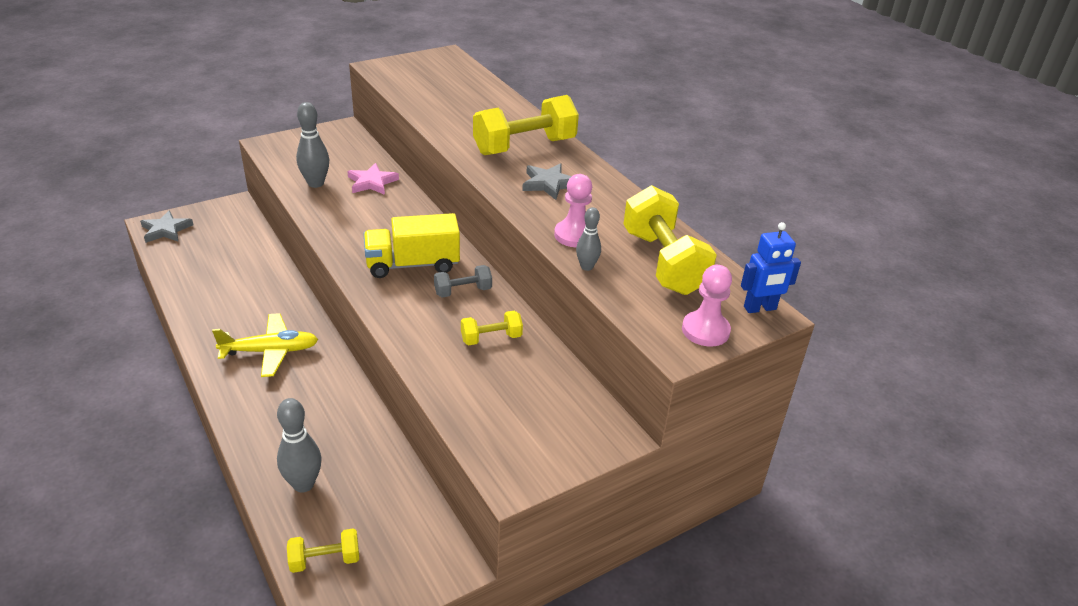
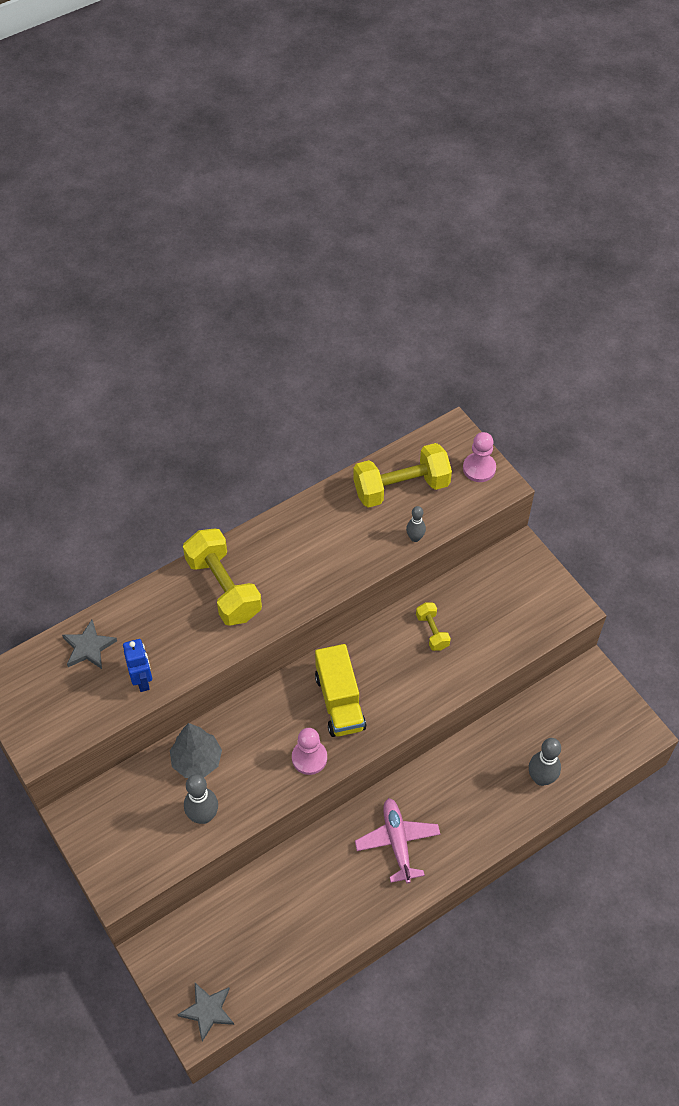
camera: 90 degrees left, 20 degrees up
(270, 351) = (397, 842): yellow plane -> pink plane
(325, 560) = (602, 749): yellow dumbbell -> none
(372, 182) = (197, 761): pink star -> grey tree
(463, 291) = (374, 657): grey dumbbell -> none
(549, 184) = (292, 566): grey star -> grey star (88, 647)
(575, 235) = (372, 546): pink pawn -> pink pawn (309, 758)
(760, 308) = (448, 434): blue robot -> blue robot (142, 680)

